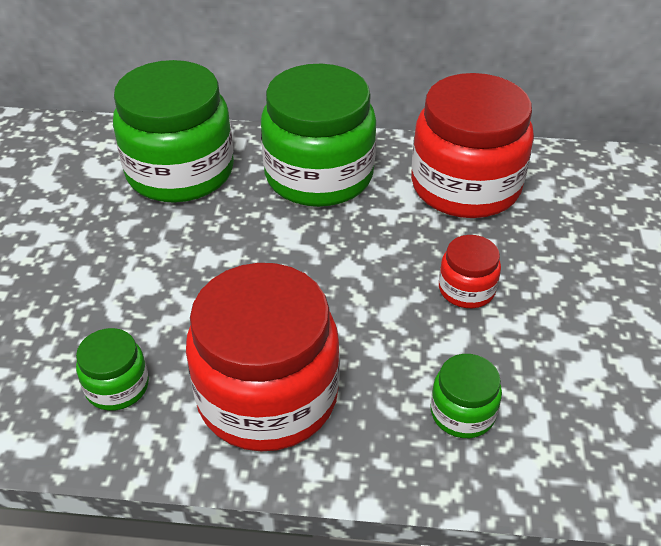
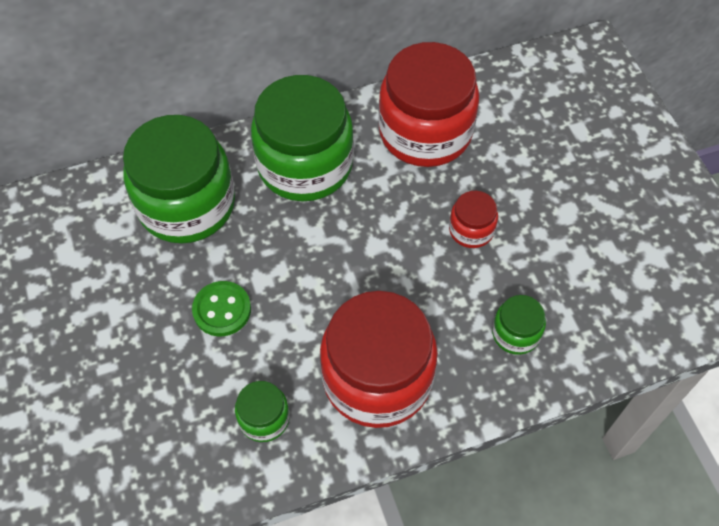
camera: 25 degrees left, 15 degrees up
(148, 269) = (222, 310): none -> green button

